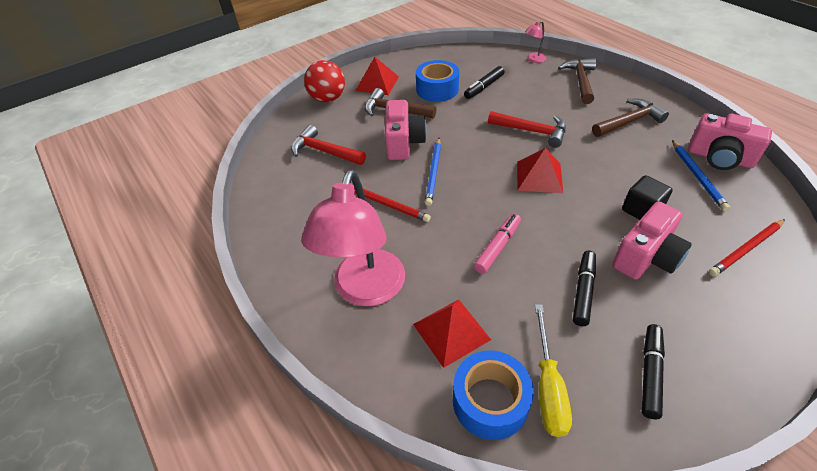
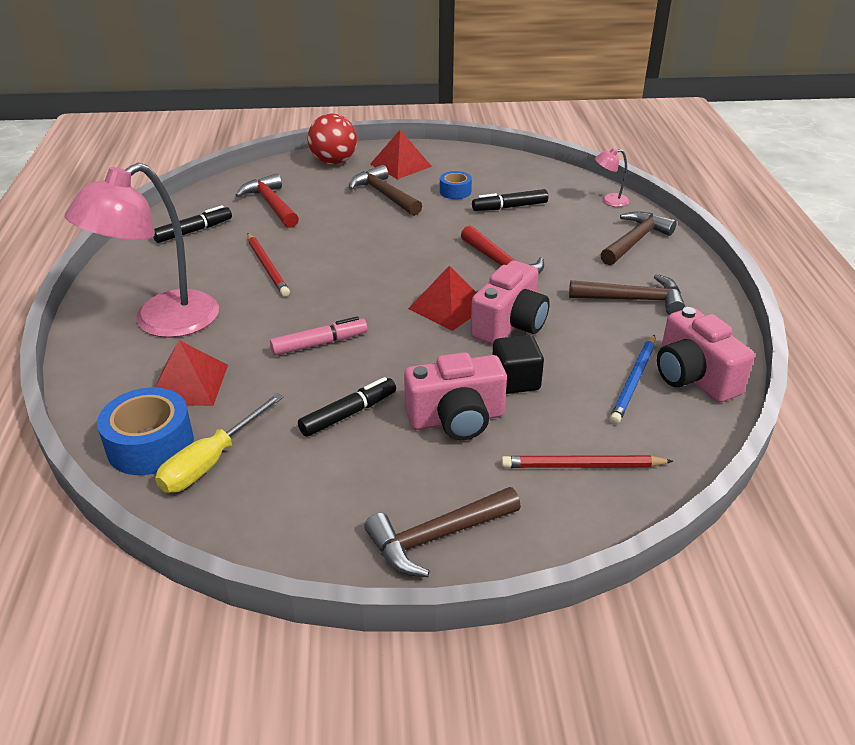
camera: 30 degrees right, 10 degrees down
(403, 143) = (353, 225): pink camera -> pink camera (510, 325)
(434, 172) = (347, 261): blue pencil -> none
(437, 89) = (455, 191): blue tape -> blue tape, size x0.57
(650, 373) = (315, 502): black marker -> black marker (194, 231)
(744, 350) = (437, 537): none -> brown hammer

